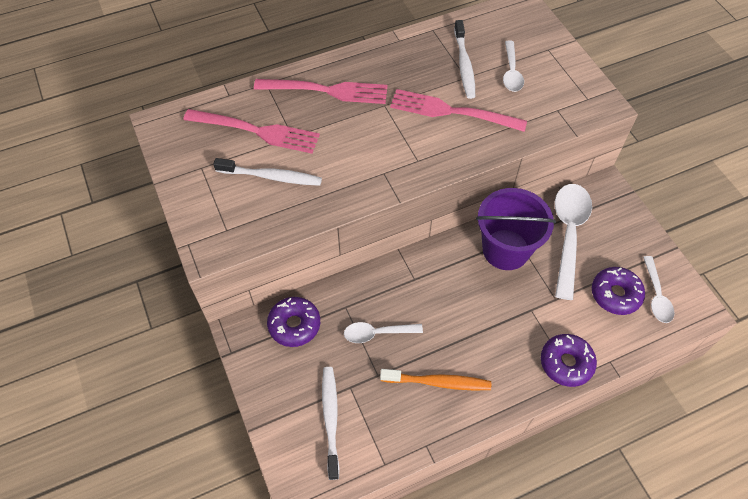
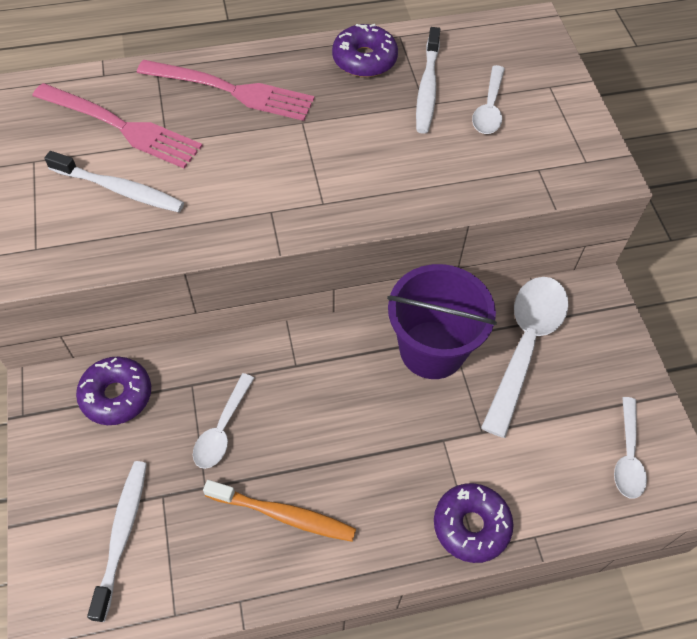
camera: 10 degrees right, 0 degrees up
(377, 333) = (222, 429): white spoon -> white spoon turned 75 degrees counterclockwise
(452, 111) = (391, 146): pink fork -> none
(615, 294) = (569, 442): purple donut -> purple donut (364, 59)

